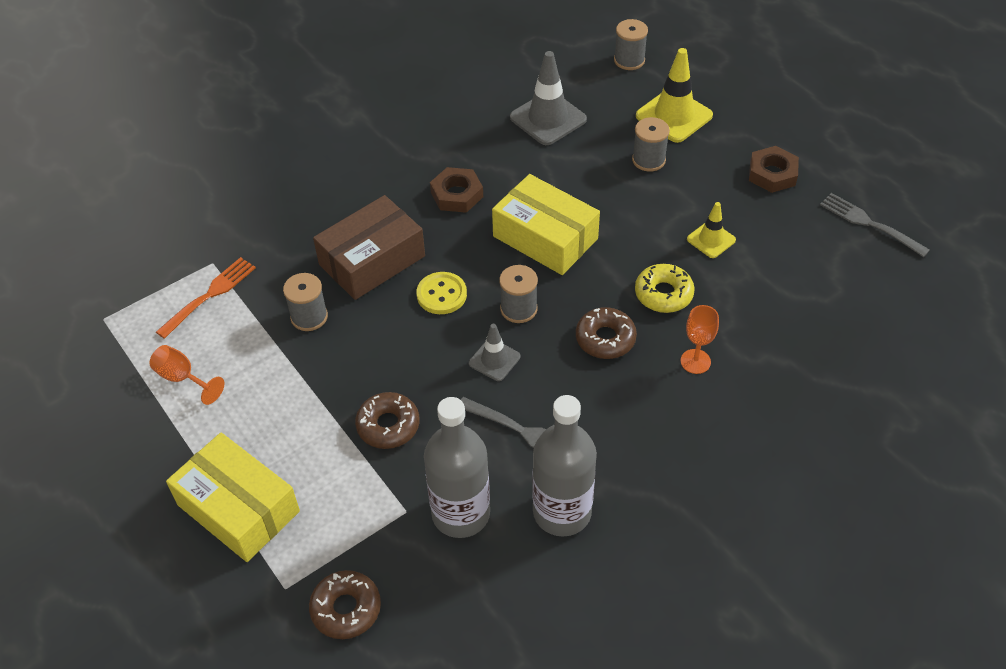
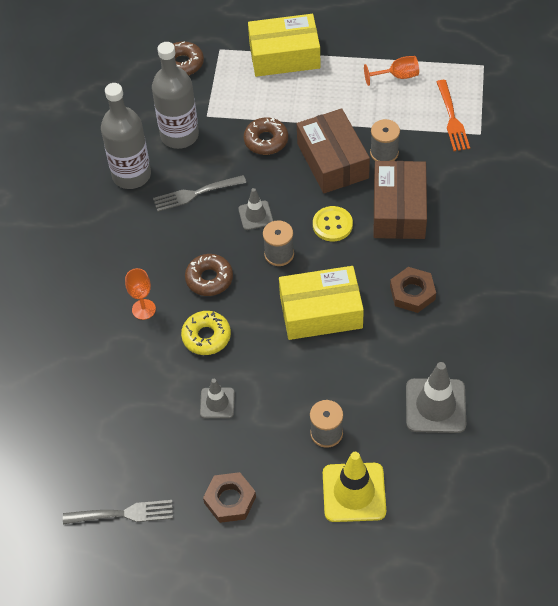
camera: 135 degrees right, 5 degrees up
(360, 350) = (332, 161): none -> brown box
(629, 60) = (449, 521): grey spool -> none
(711, 240) = (217, 403): yellow traffic cone -> grey traffic cone

